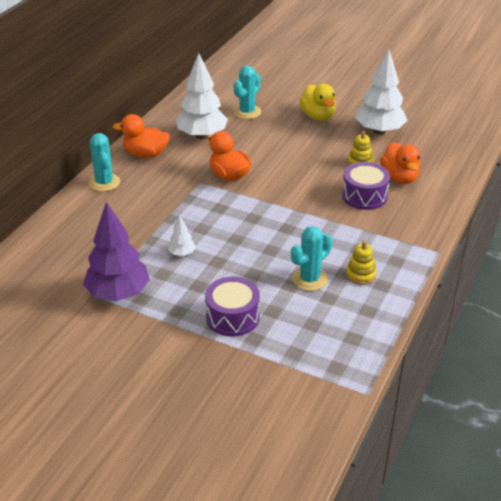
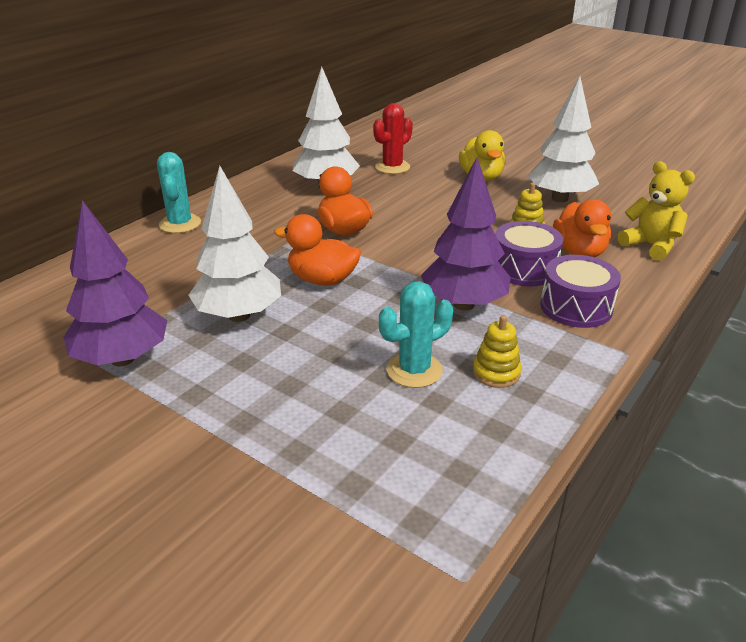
camera: 10 degrees right, 5 degrees down
(145, 154) = (247, 199): orange duck -> orange duck (322, 280)
(182, 253) = (239, 315): white tree -> white tree, size x2.20
(232, 317) = (275, 412): purple drum -> purple drum (576, 307)
(247, 112) = (392, 167): turquoise cactus -> red cactus
(329, 228) = (463, 304): none -> purple tree
(447, 167) = (651, 246): none -> yellow teddy bear

